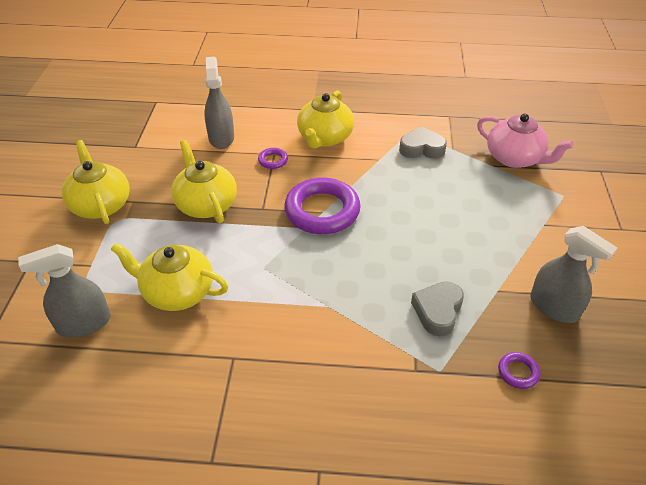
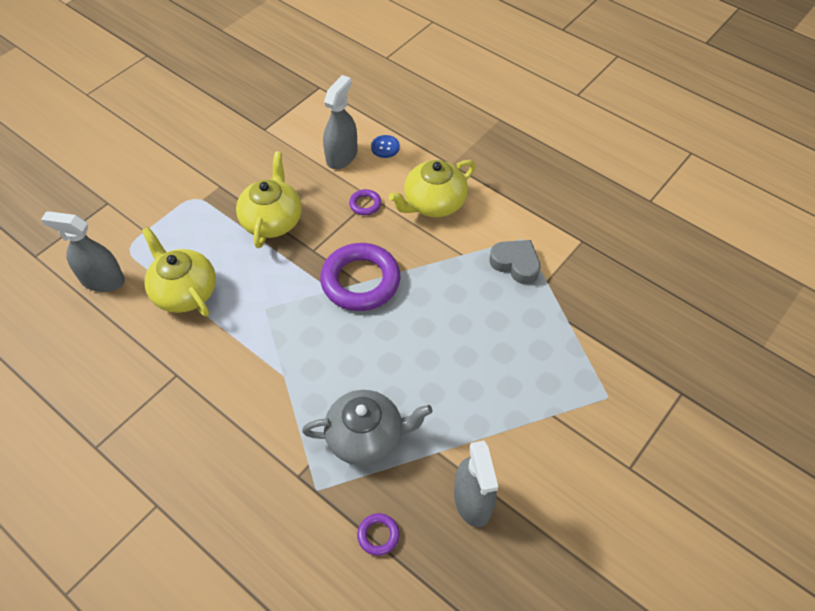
camera: 35 degrees right, 10 degrees up
(101, 205) = (194, 176): yellow teapot -> none
(251, 119) = (385, 147): none -> blue button
(437, 311) = (366, 437): grey heart -> grey teapot
(514, 158) = (601, 326): pink teapot -> none

